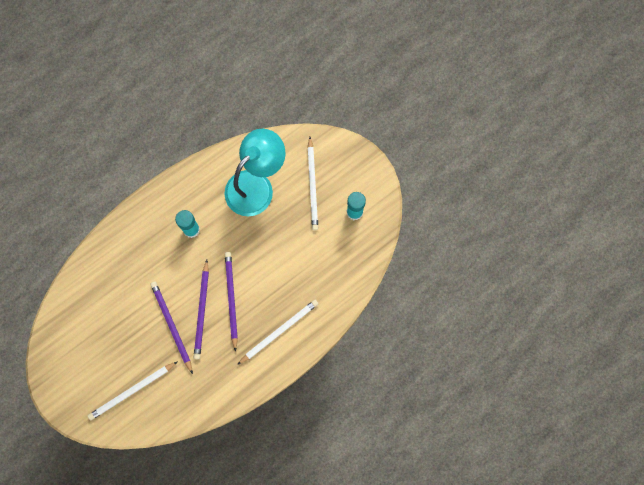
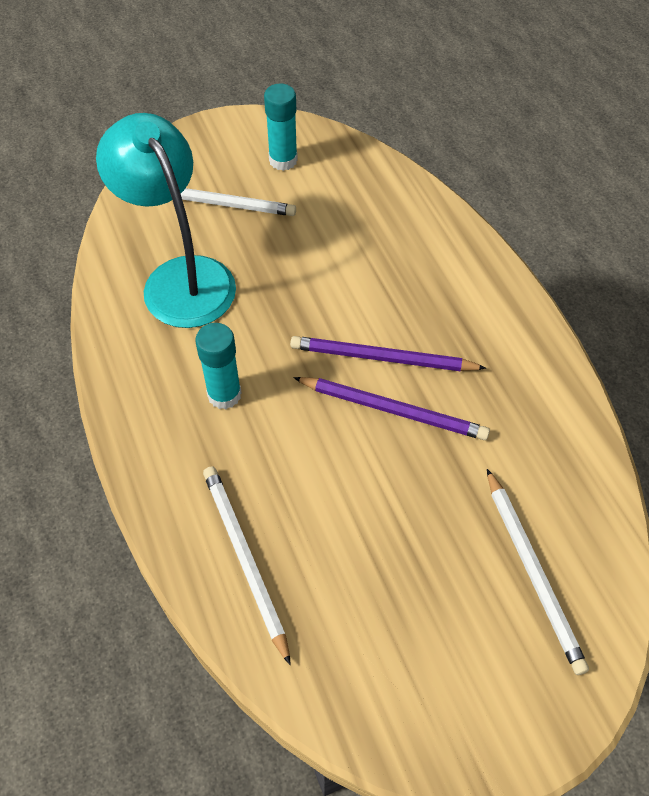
camera: 75 degrees left, 20 degrees down
(172, 326) = (410, 468): purple pencil -> none
(279, 331) = (462, 299): white pencil -> white pencil (245, 560)

